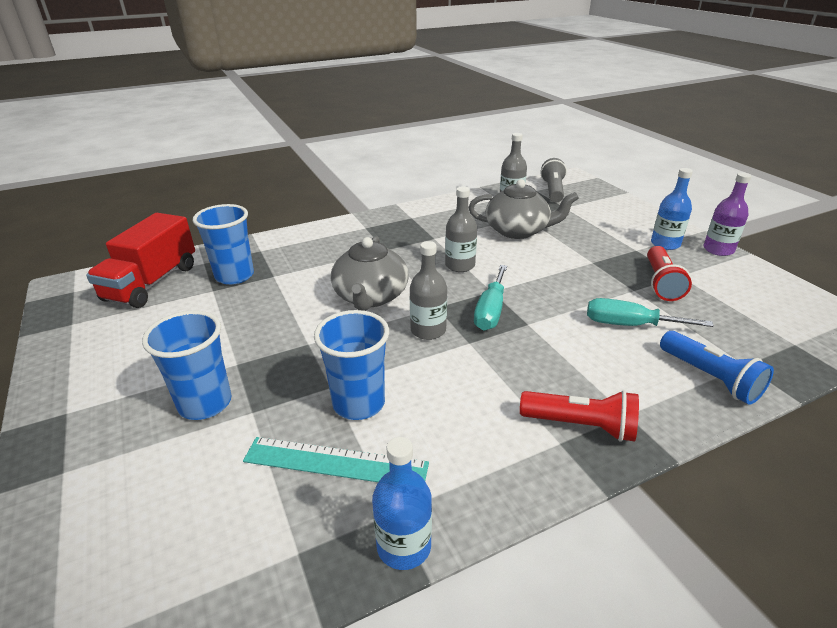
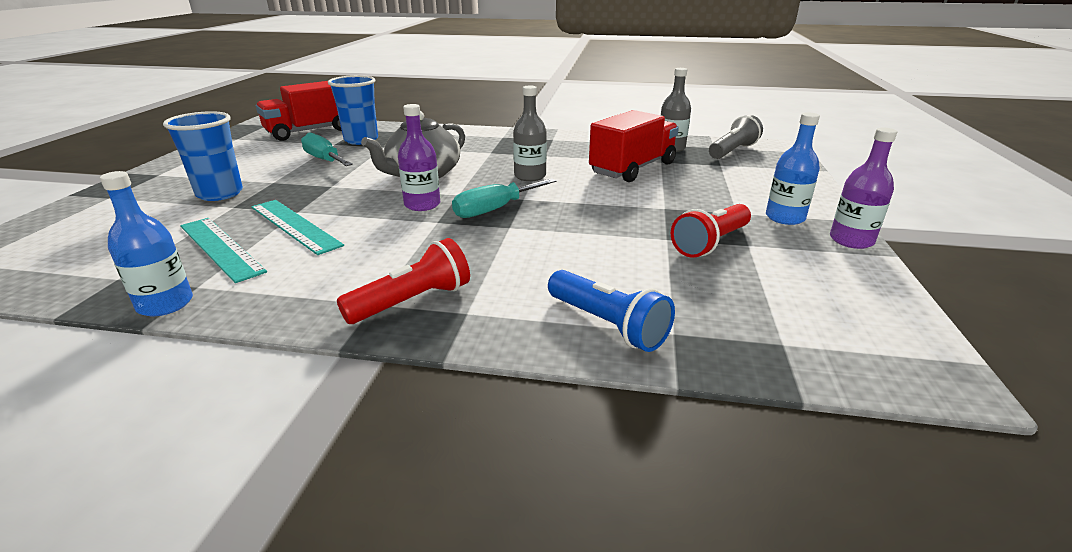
camera: 35 degrees right, 5 degrees down
(359, 403) = (294, 225): blue cup -> turquoise ruler
(428, 330) = (422, 205): grey bottle -> purple bottle
(518, 231) = (632, 168): grey teapot -> red truck
(580, 425) = (412, 301): red flashlight -> red flashlight turned 90 degrees counterclockwise
(629, 325) = (605, 259): turquoise screwdriver -> turquoise screwdriver (324, 160)
(710, 378) = (607, 325): blue flashlight -> blue flashlight turned 45 degrees counterclockwise

